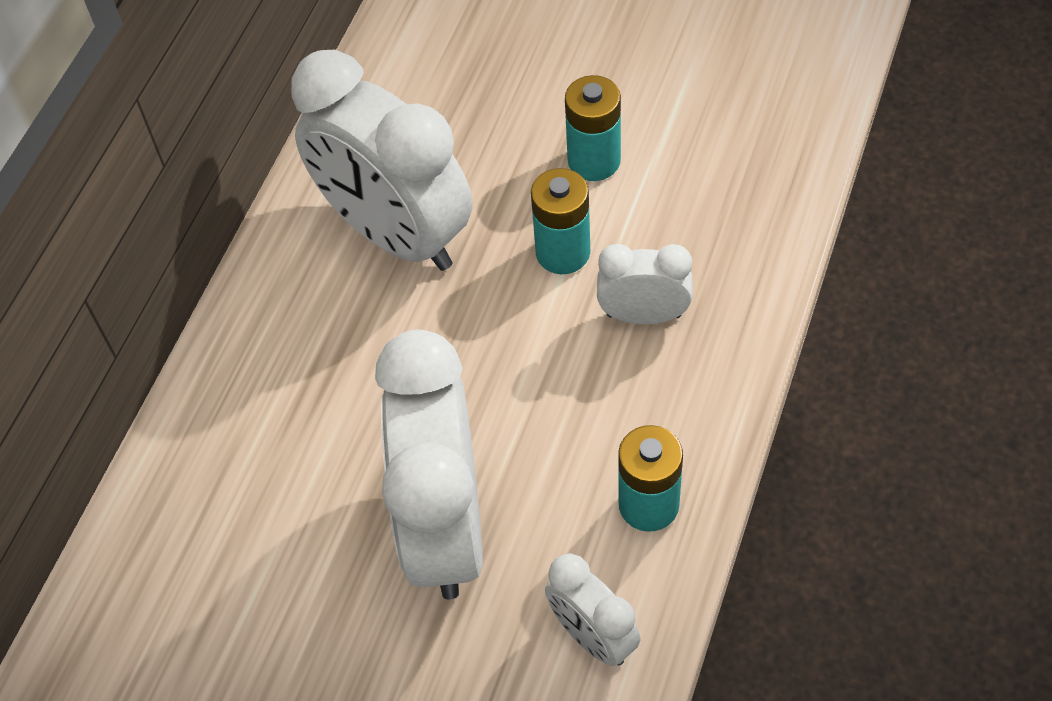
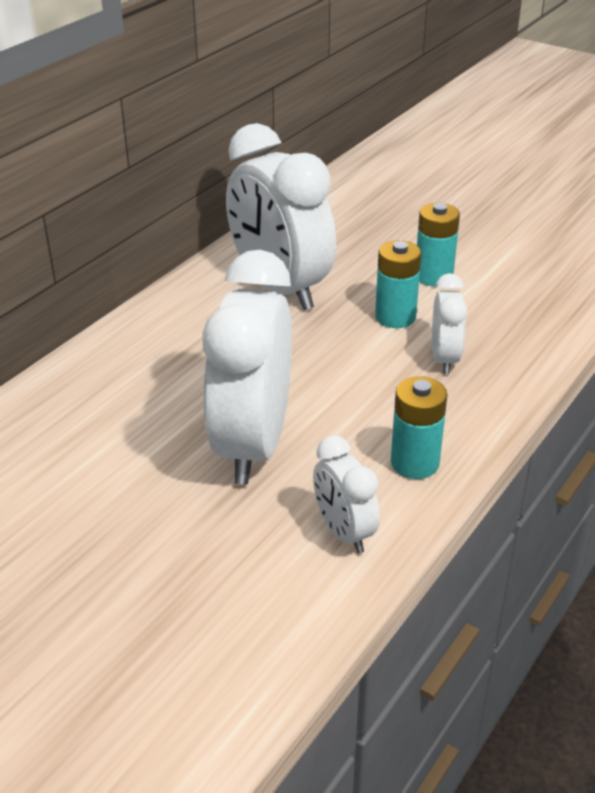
camera: 10 degrees right, 20 degrees down
(644, 315) = (444, 359): white clock -> white clock turned 75 degrees clockwise

